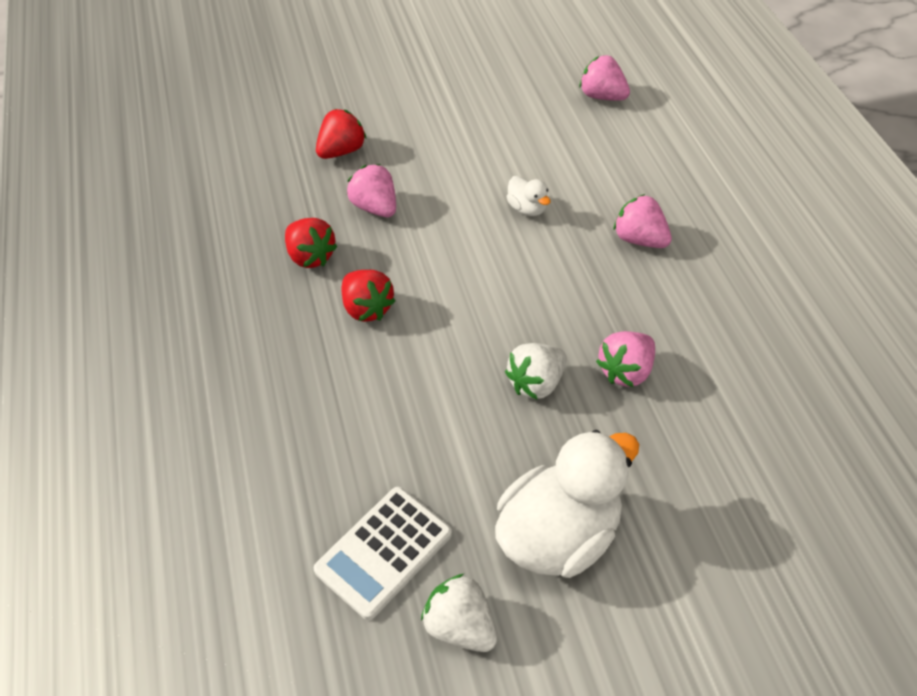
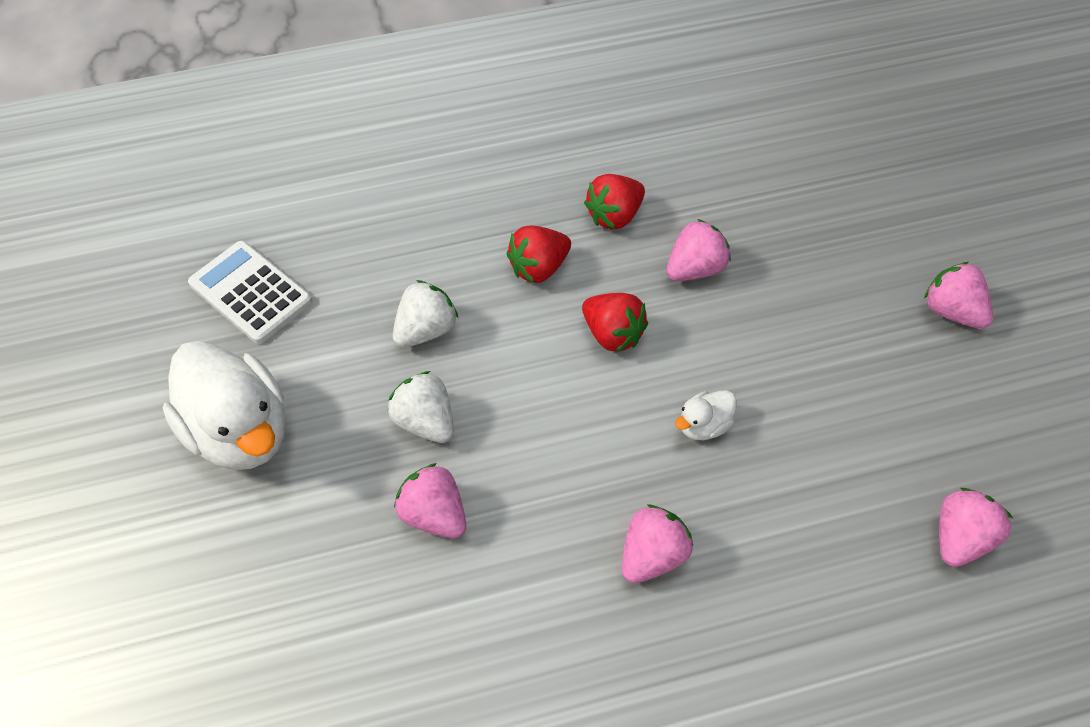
camera: 90 degrees right, 5 degrees up
(342, 151) = (791, 232): red strawberry -> red strawberry (612, 334)
(423, 79) = (952, 311): none -> pink strawberry
(460, 626) = (168, 350): white strawberry -> white strawberry (426, 330)

